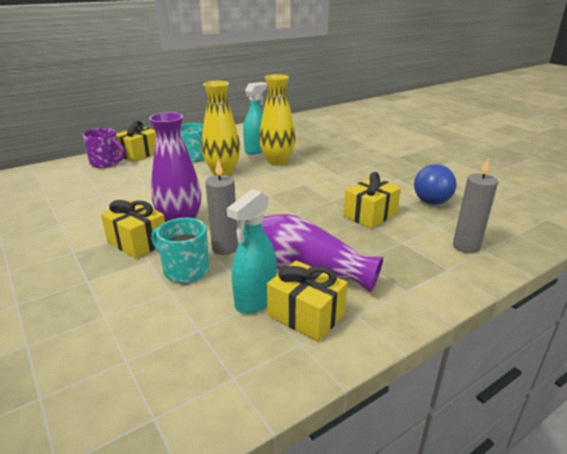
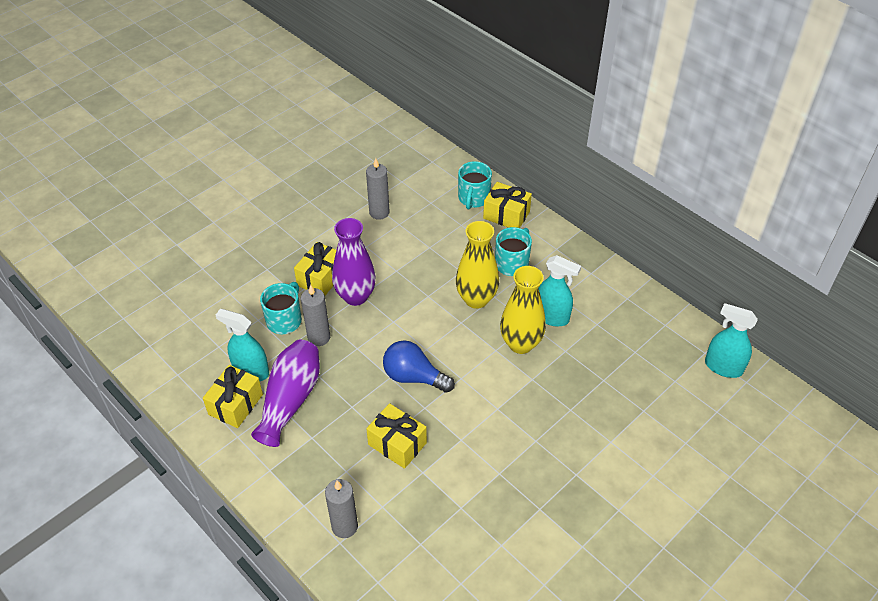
camera: 80 degrees right, 20 degrees up
(73, 203) = (379, 212): none -> grey candle
(106, 163) = (473, 198): purple mug -> turquoise mug
(317, 117) = (723, 367): none -> turquoise spray bottle
(434, 198) = (449, 509): blue light bulb -> blue light bulb (414, 377)

